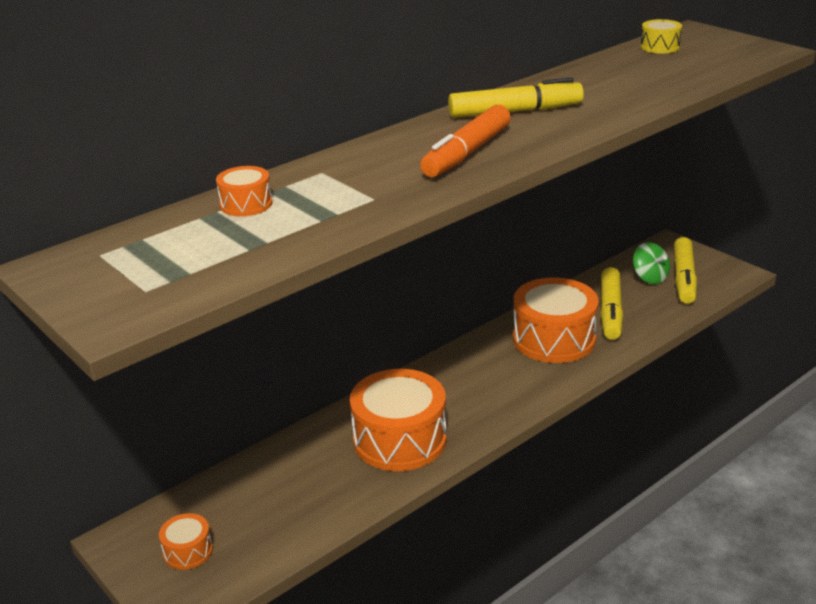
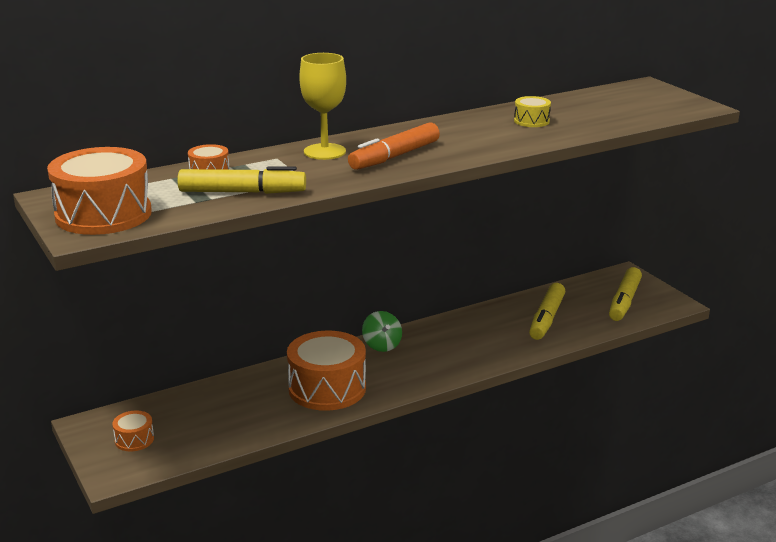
camera: 10 degrees right, 5 degrees down
(377, 157) = (324, 152): none -> yellow goblet
(515, 111) = (453, 131): yellow marker -> yellow marker (242, 192)
(554, 339) = (487, 333): orange drum -> orange drum (103, 214)
(649, 277) = (594, 297): green spinning top -> green spinning top (382, 345)
(660, 47) = (607, 95): yellow drum -> yellow drum (531, 121)

